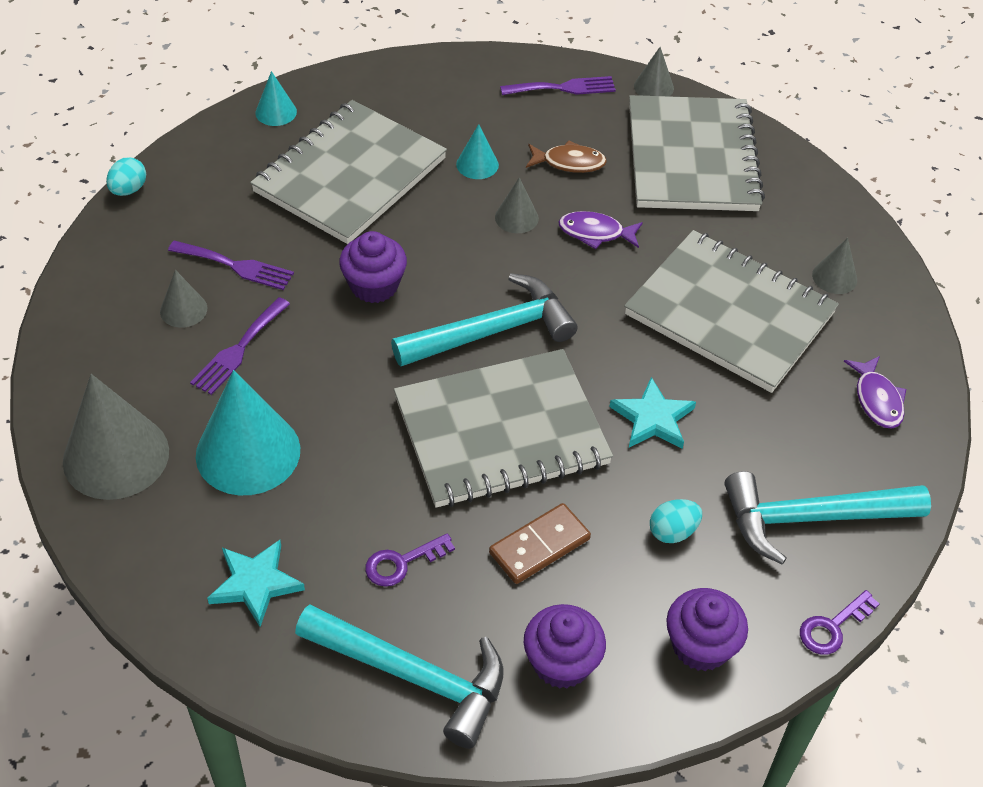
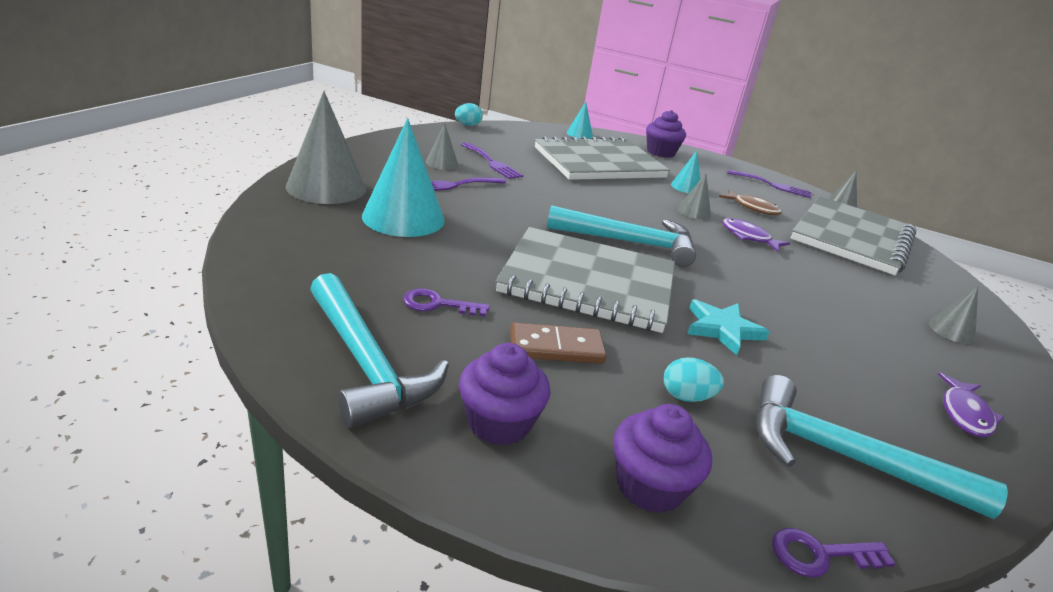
camera: 30 degrees right, 20 degrees down
(255, 583) = (326, 265): turquoise star -> none
(374, 286) = (567, 198): purple cupcake -> purple cupcake (660, 152)
(729, 314) = (835, 309): grey notebook -> none

